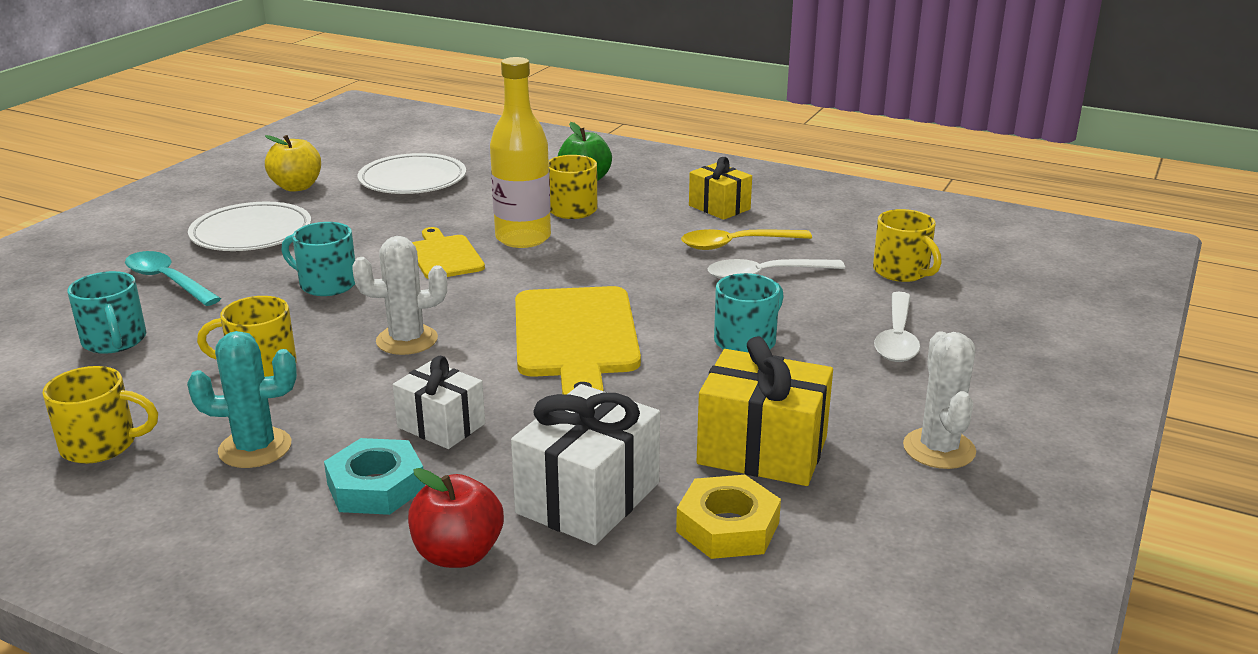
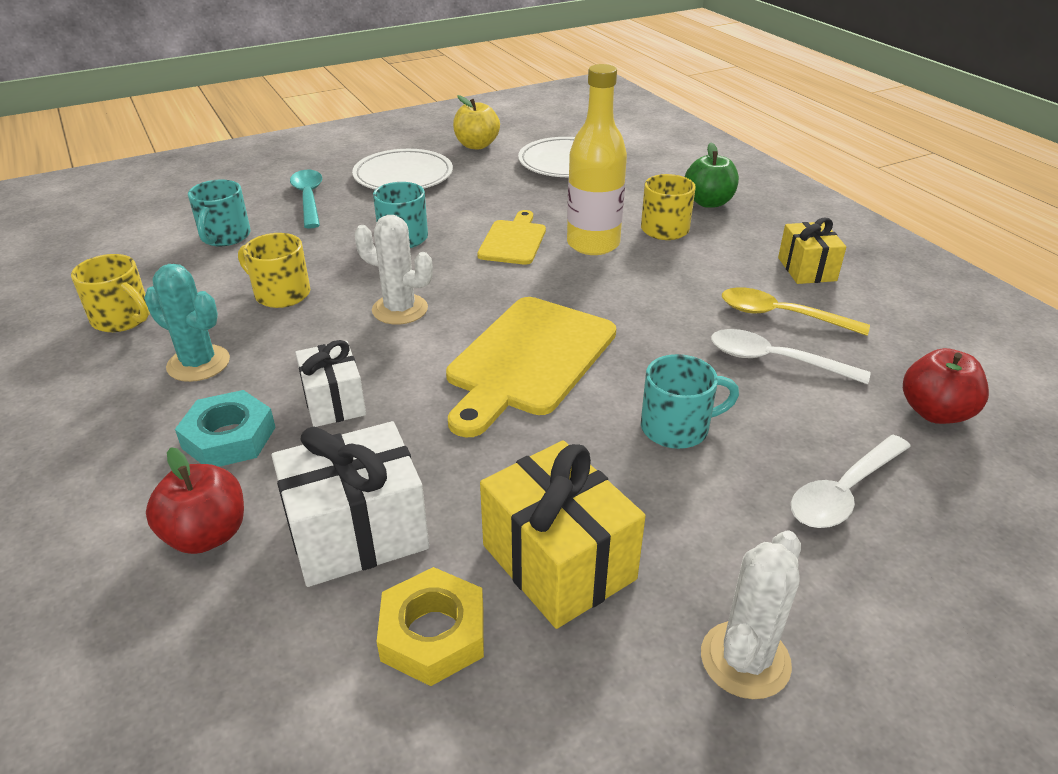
camera: 35 degrees right, 10 degrees up
(902, 272) = (935, 412): yellow mug -> red apple

